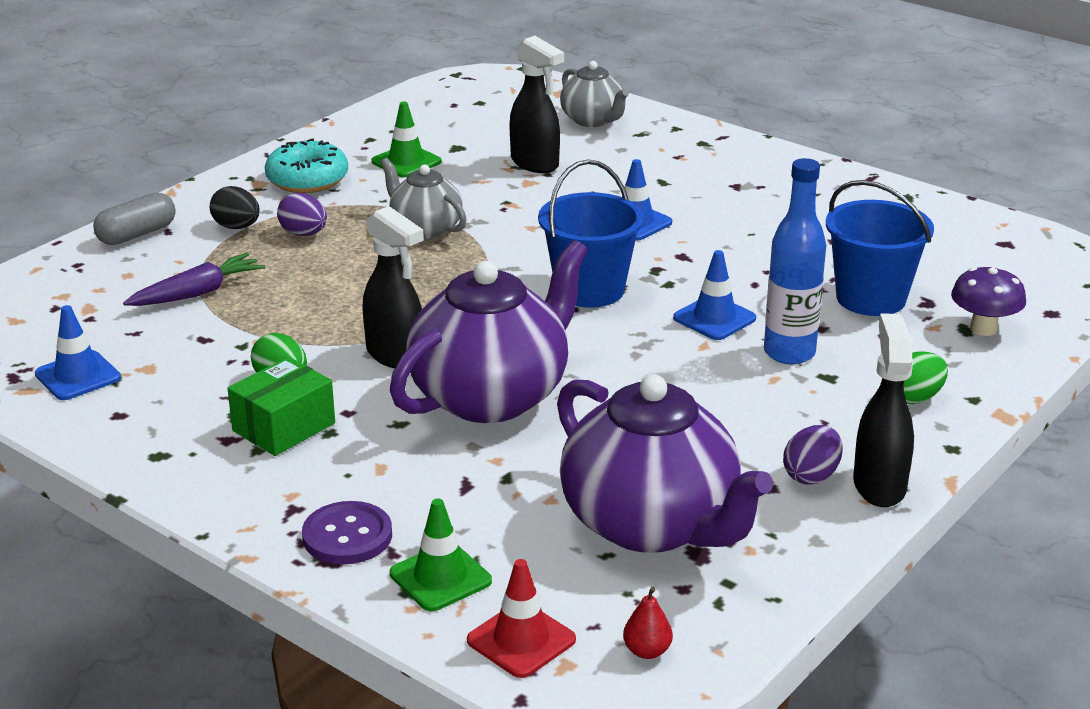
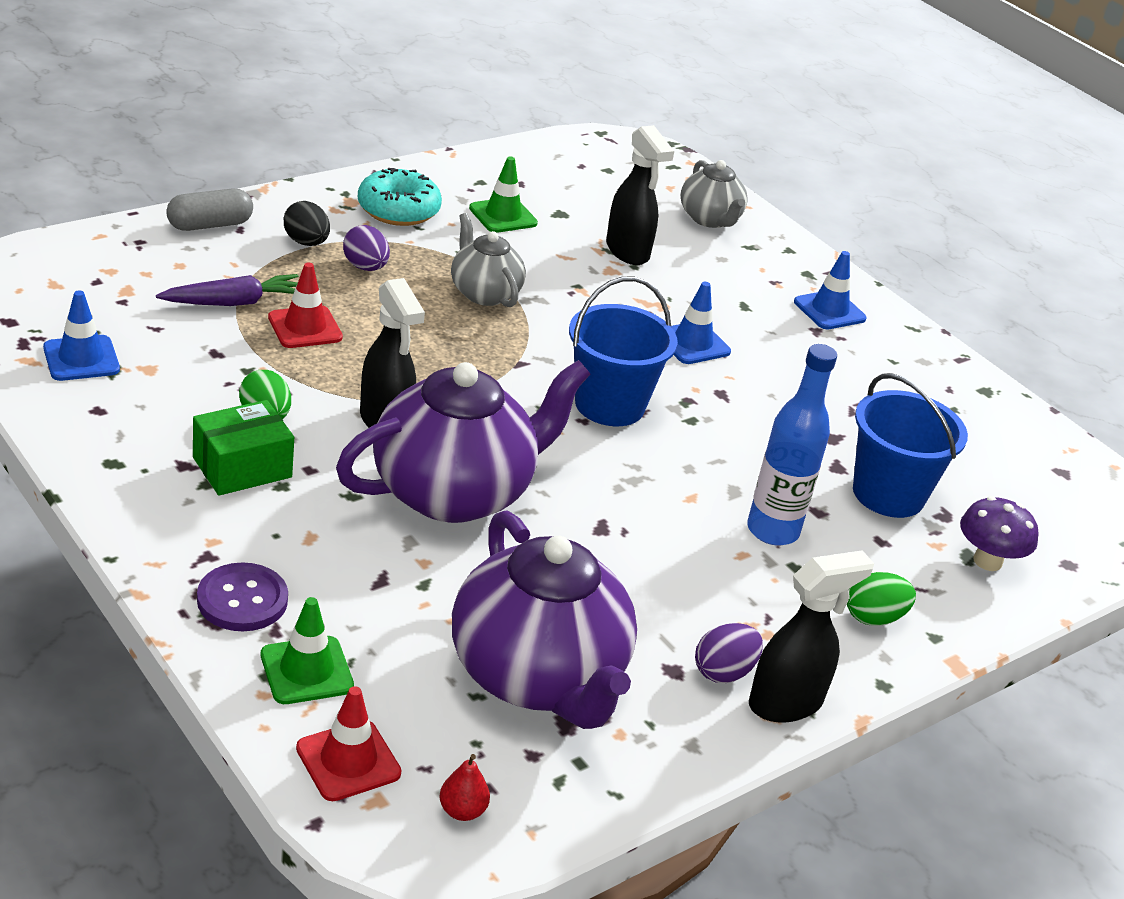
camera: 10 degrees right, 5 degrees up
(276, 297) = (305, 327): none -> red traffic cone
(714, 318) = (717, 471): blue traffic cone -> blue traffic cone (829, 310)
(879, 485) = (786, 703): black spray bottle -> black spray bottle turned 45 degrees clockwise

